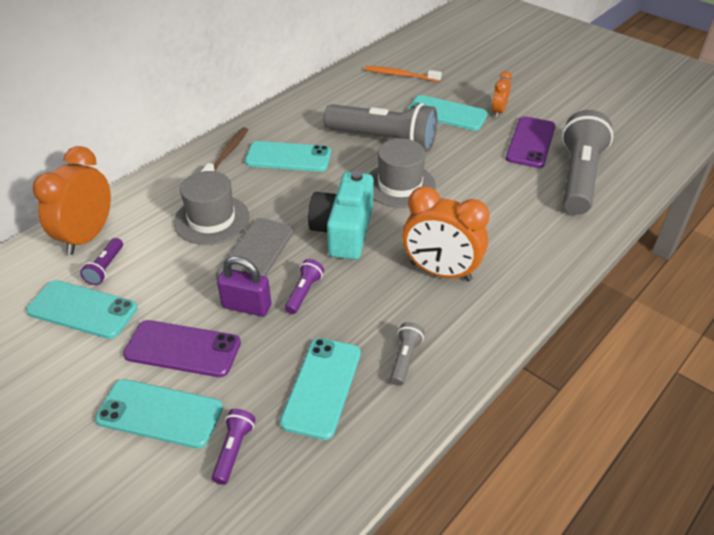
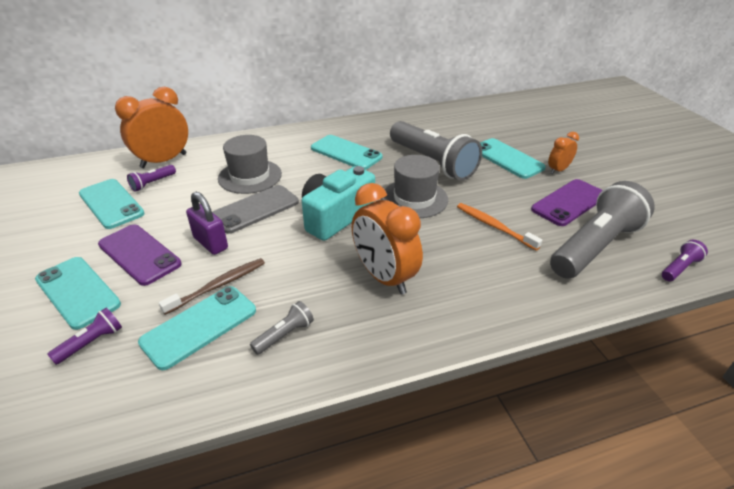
camera: 30 degrees right, 5 degrees down
(227, 153) = (305, 138): brown toothbrush -> brown toothbrush (218, 286)
(304, 292) = (260, 249): purple flashlight -> purple flashlight (679, 268)
(400, 75) = (492, 121): orange toothbrush -> orange toothbrush (494, 226)

